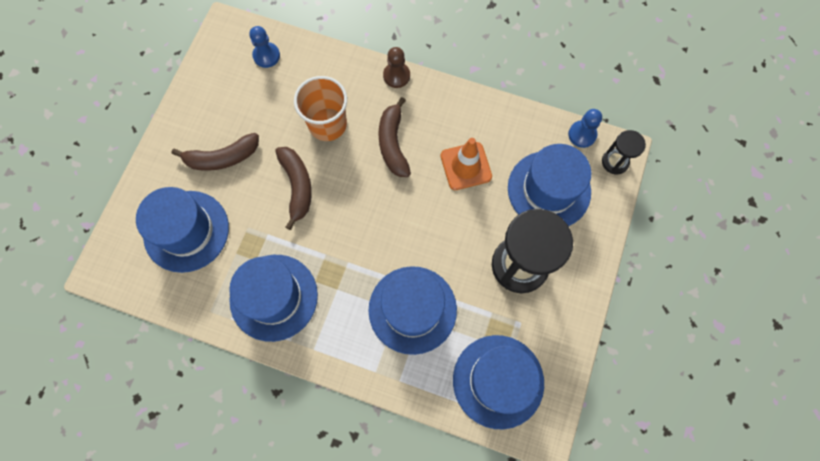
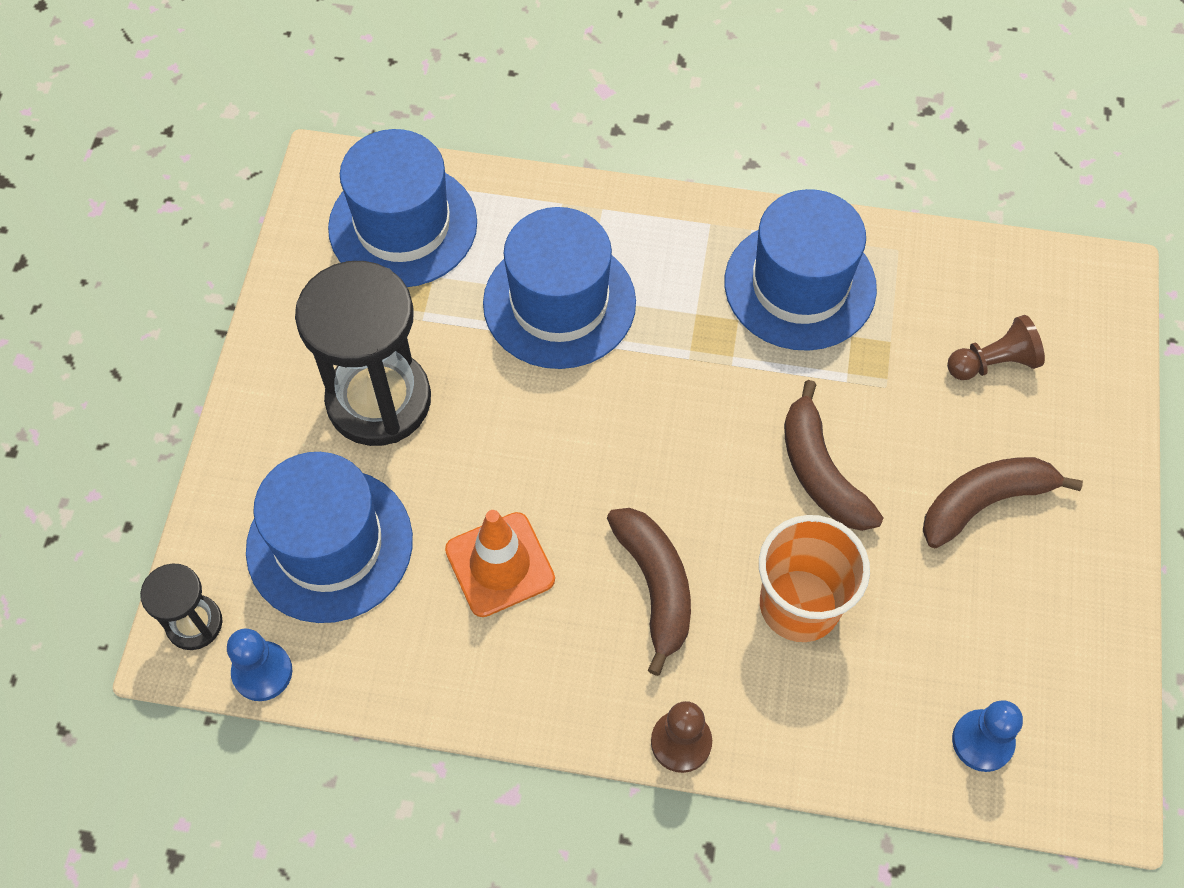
camera: 170 degrees right, 10 degrees down
(186, 231) = (993, 363): blue hat -> brown pawn

